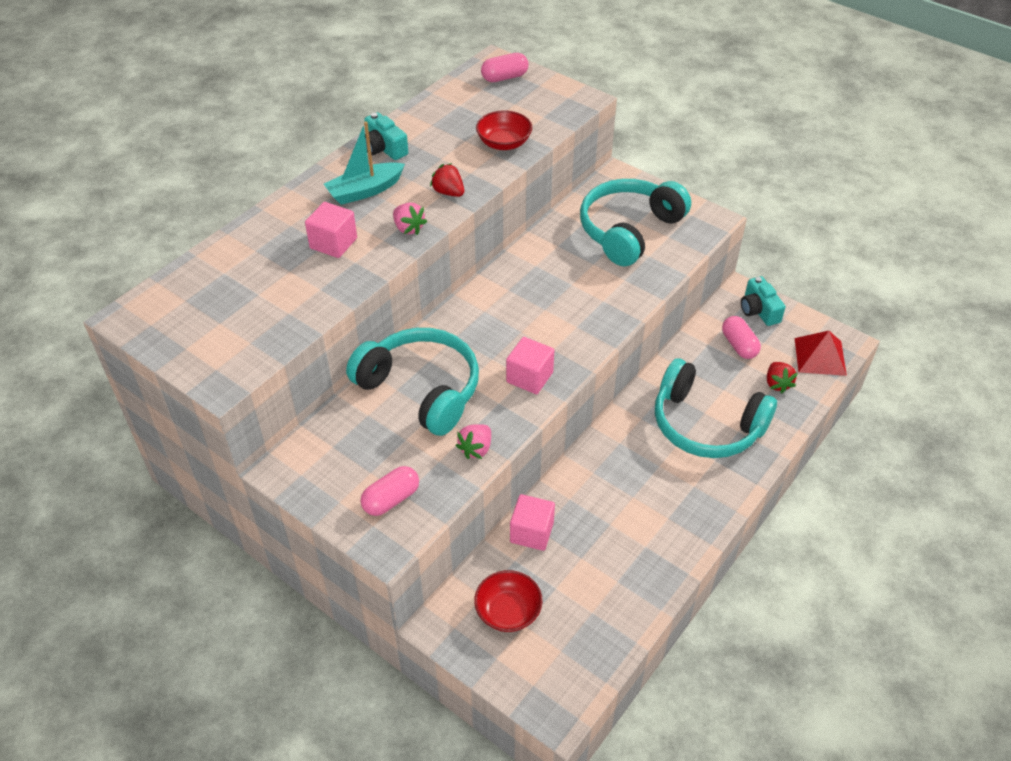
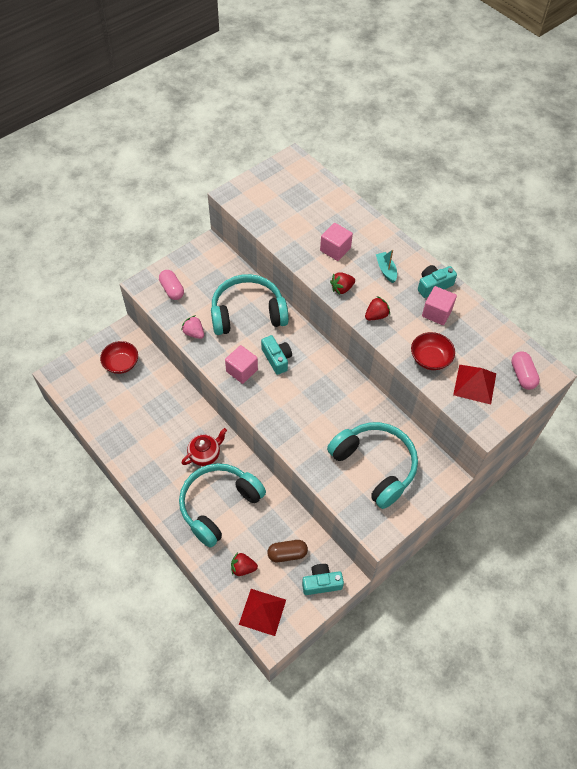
camera: 100 degrees right, 10 degrees up
(365, 191) = (386, 270): turquoise boat -> turquoise boat, size x0.65
(408, 228) = (342, 288): pink strawberry -> red strawberry
(421, 389) = (247, 313): turquoise headphones -> turquoise headphones turned 150 degrees counterclockwise
(497, 342) = (277, 358): none -> turquoise camera
(529, 109) = (474, 384): none -> red pyramid
(531, 532) = (167, 384): pink cube -> pink cube (436, 313)
(635, 456) = (205, 454): none -> red teapot
(739, 345) = (287, 554): pink capsule -> brown capsule

